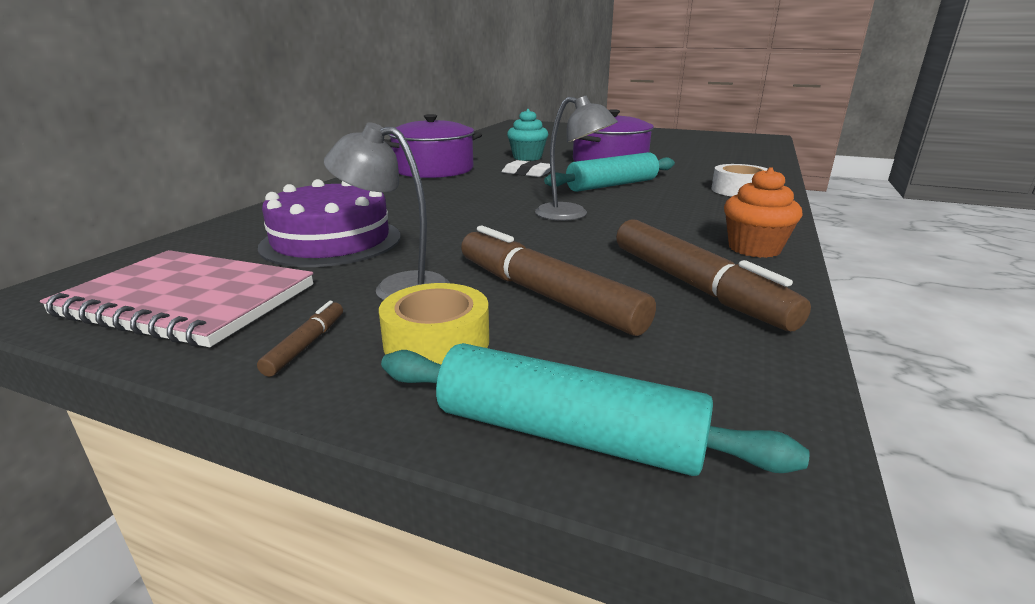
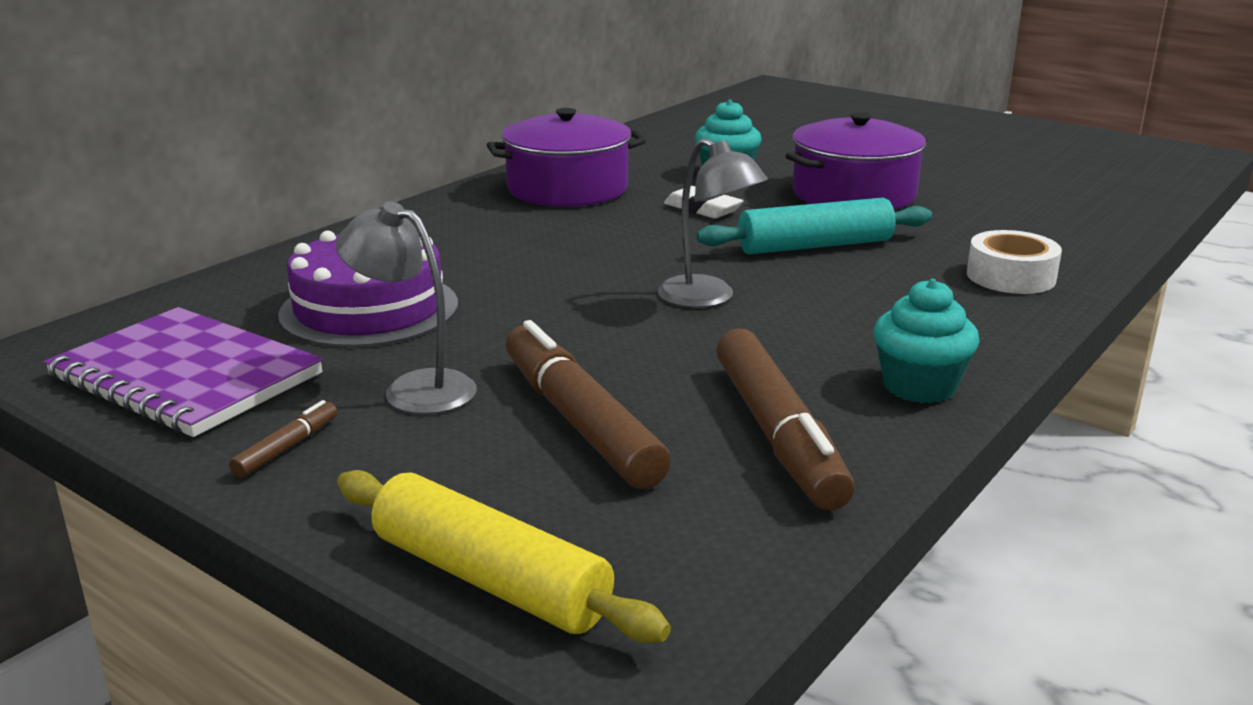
camera: 15 degrees right, 0 degrees up
(187, 300) = (185, 376): pink notebook -> purple notebook
(436, 342) = (421, 464): yellow tape -> none
(567, 433) = (490, 579): turquoise rolling pin -> yellow rolling pin
(754, 248) = (919, 386): orange cupcake -> turquoise cupcake

